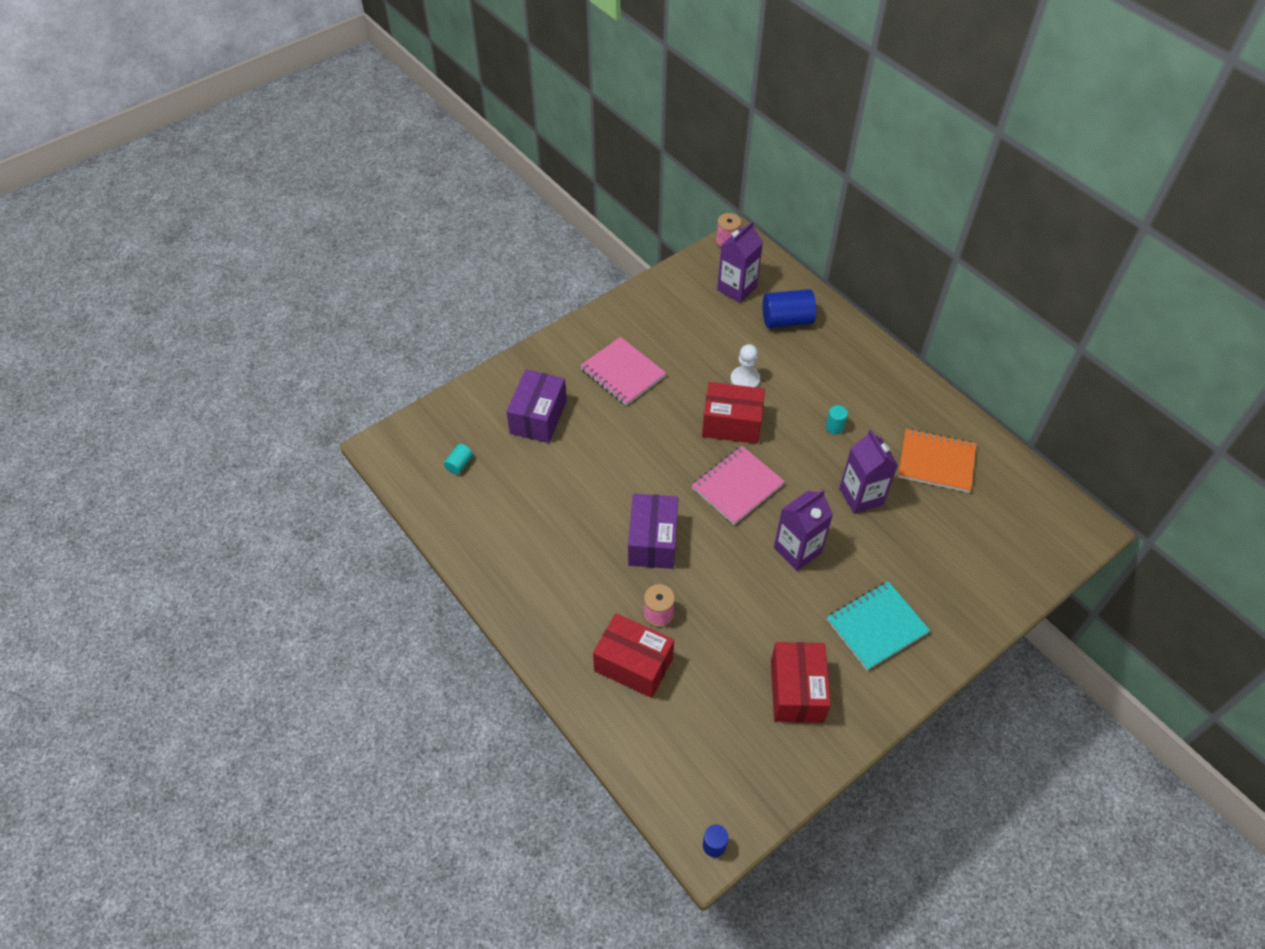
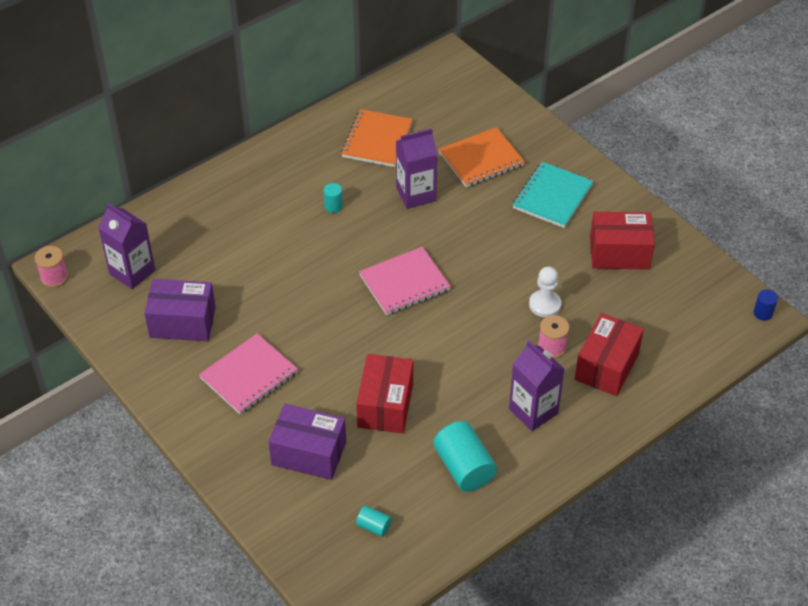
camera: 90 degrees left, 5 degrees down
(515, 532) = (464, 468): none -> turquoise cylinder
(653, 541) = (471, 350): purple box -> purple box (182, 322)
(731, 424) = (326, 284): red box -> red box (385, 405)
(737, 486) = (404, 283): pink notebook -> pink notebook turned 75 degrees counterclockwise
(745, 380) = (267, 271): white pawn -> white pawn (544, 305)
(787, 320) = (186, 233): blue cylinder -> none
(797, 550) = (477, 243): purple carton -> purple carton (533, 411)
(876, 626) = (552, 196): turquoise notebook -> turquoise notebook turned 60 degrees clockwise
(924, 558) = (481, 159): none -> orange notebook

